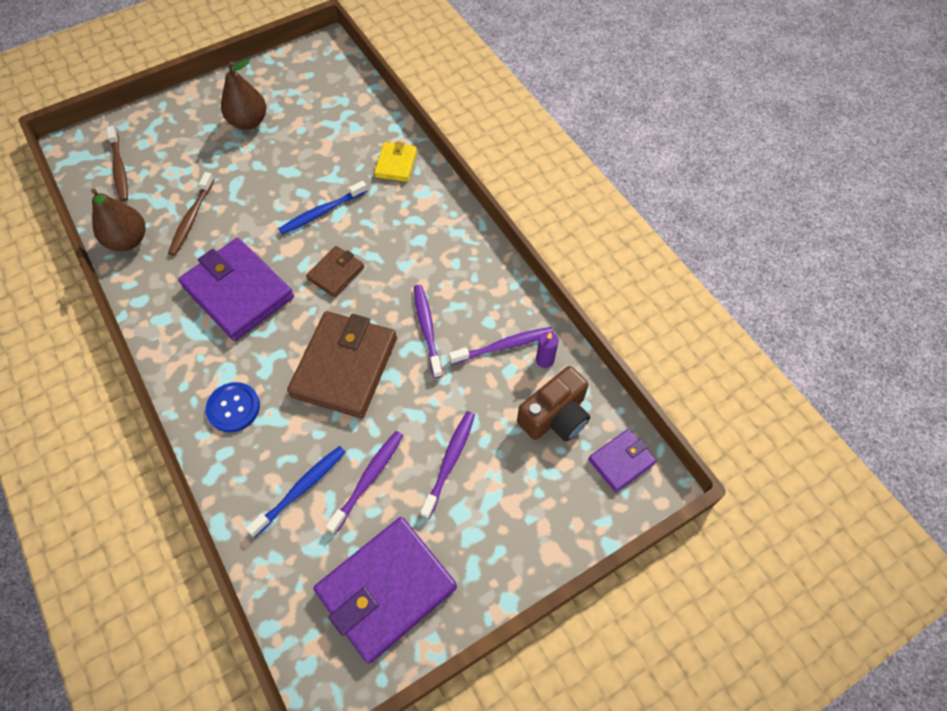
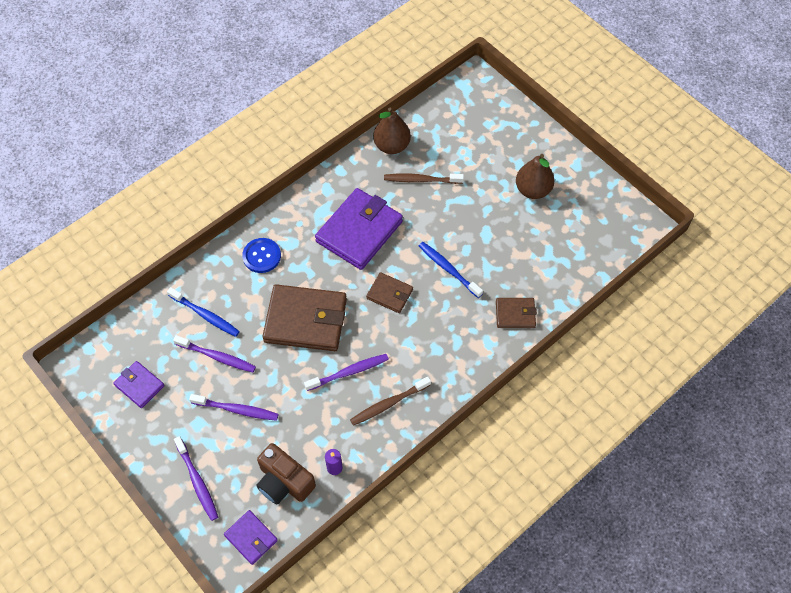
camera: 80 degrees right, 0 degrees up
(119, 169) = (459, 117): brown toothbrush -> brown toothbrush (388, 404)
(386, 589) = (139, 385): purple wallet -> purple wallet, size x0.51
(396, 164) = (515, 314): yellow wallet -> brown wallet
(504, 346) = (342, 434): purple toothbrush -> purple toothbrush (197, 481)

